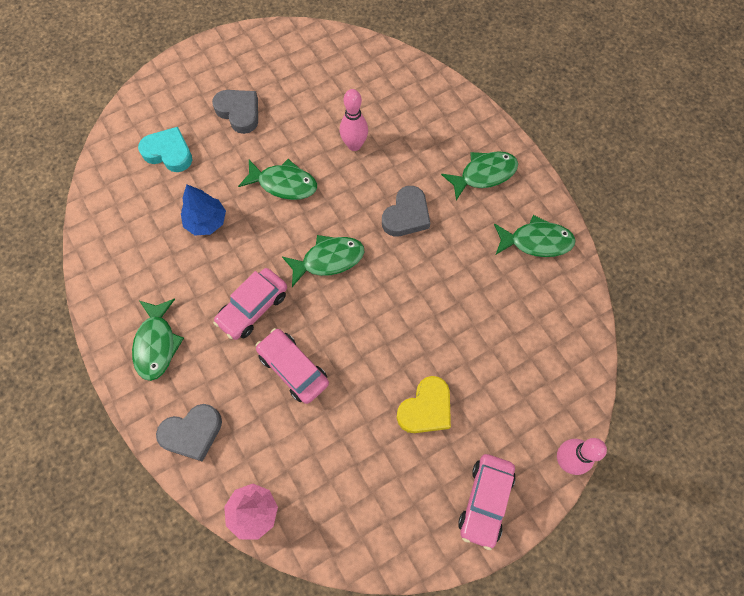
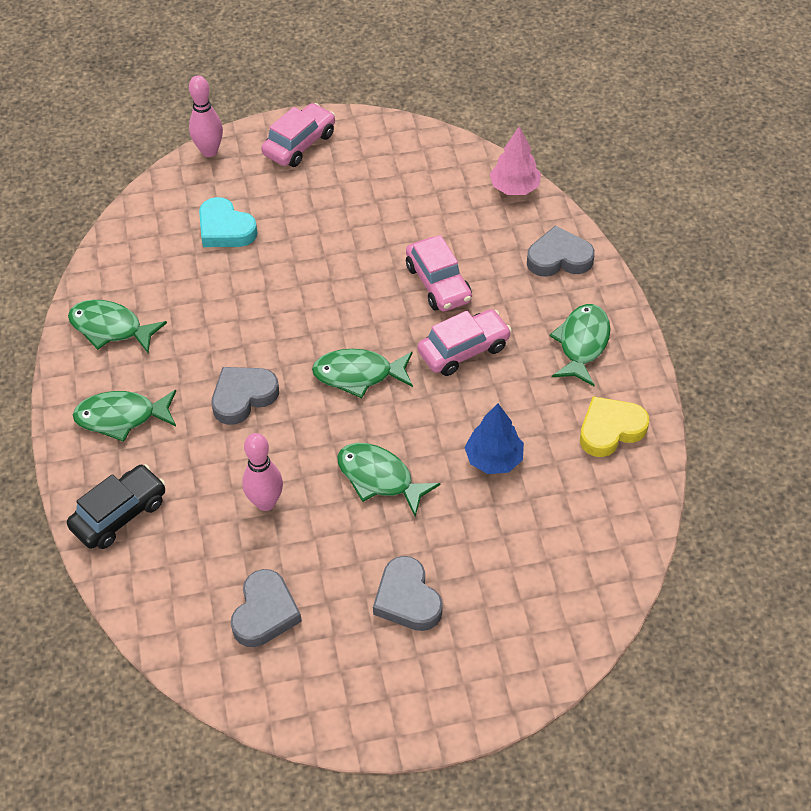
camera: 160 degrees left, 15 degrees down
(169, 153) = (523, 567): turquoise heart -> turquoise heart (225, 229)
(324, 81) = (265, 612): none -> grey heart
(426, 408) = (318, 218): yellow heart -> yellow heart (610, 430)
(445, 111) = (119, 514): none -> black car

